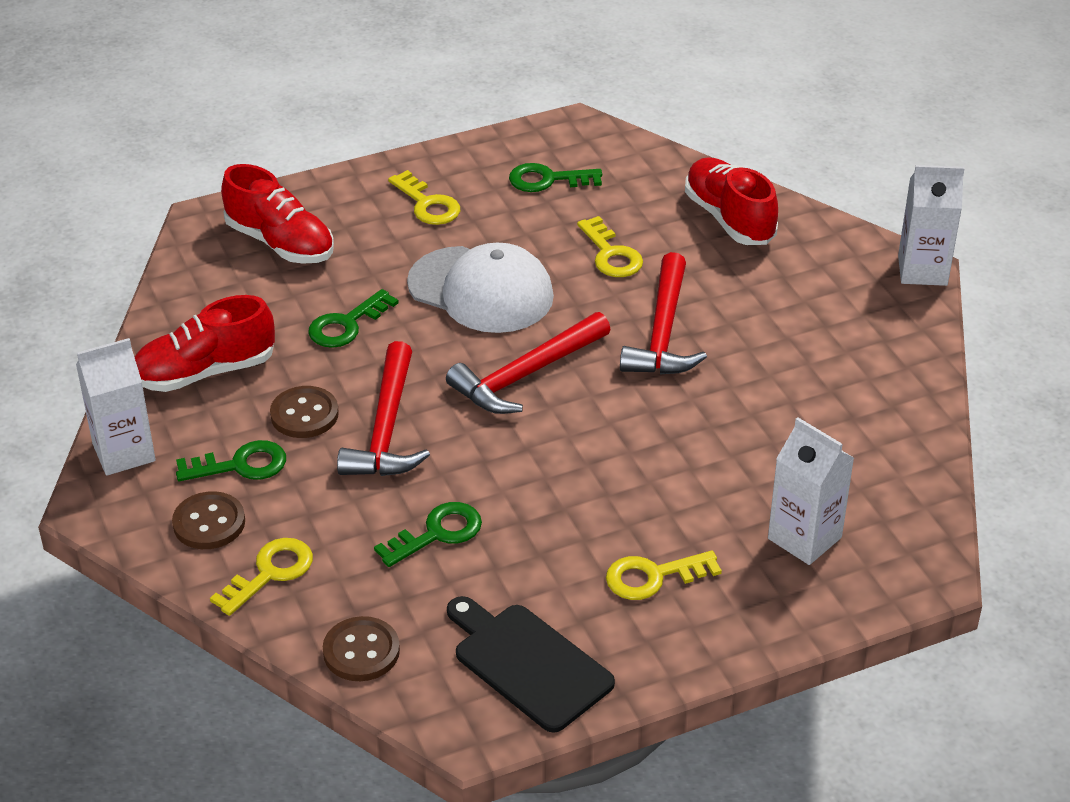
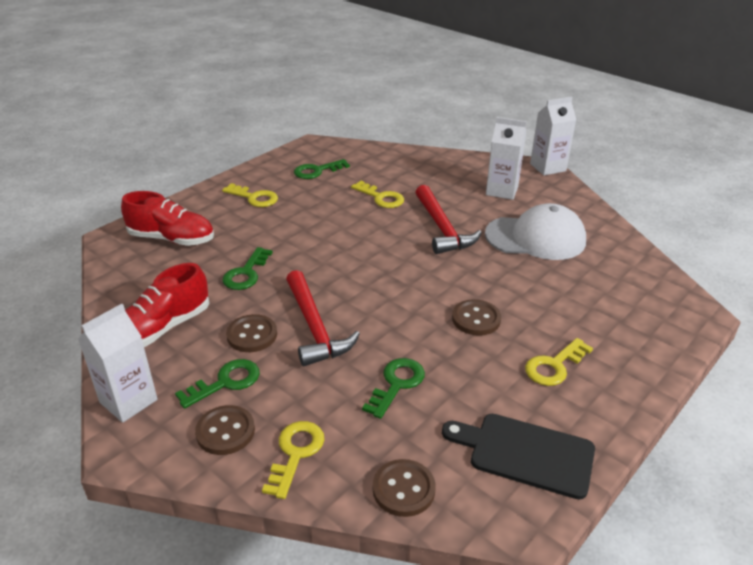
camera: 25 degrees left, 5 degrees down
(481, 290) = (319, 233): white cap -> white cap (535, 238)
(526, 375) = (381, 271): red hammer -> none
(602, 483) = (476, 319): none -> brown button
(729, 218) = (430, 167): red shoe -> none
(804, 538) = (617, 314): white carton -> white carton (502, 191)

